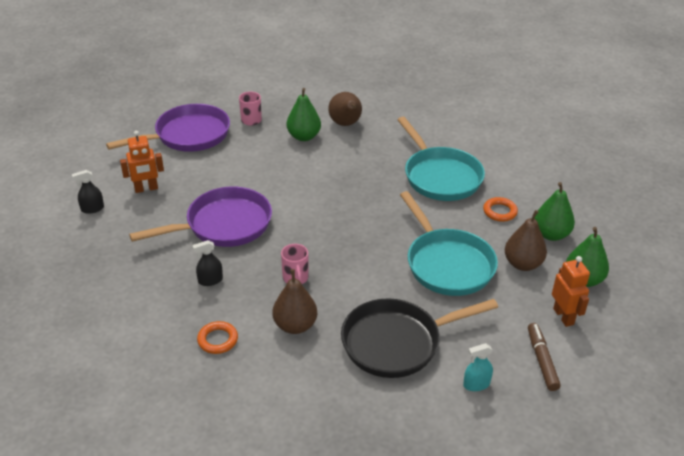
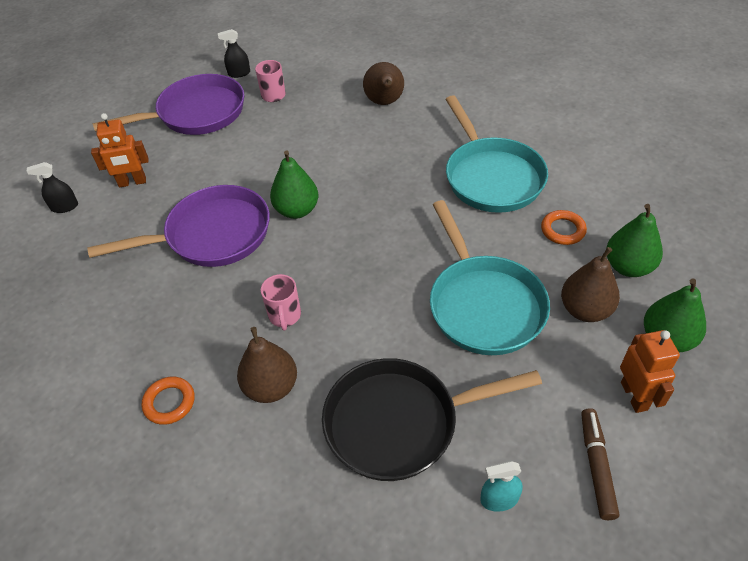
camera: 10 degrees right, 10 degrees up
(210, 280) = (179, 313): black spray bottle -> black spray bottle (239, 73)
(304, 136) = (331, 118): green pear -> green pear (297, 210)

